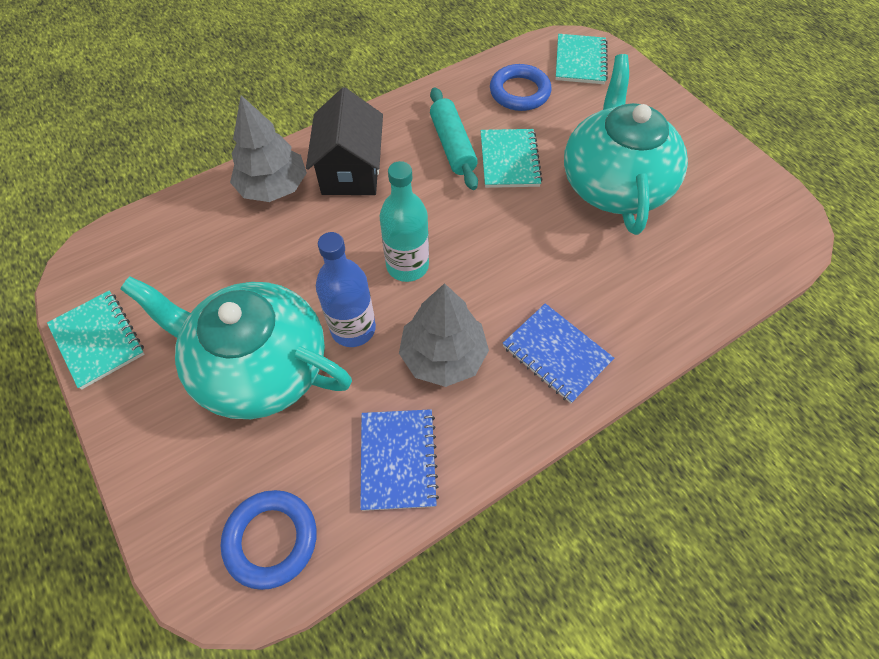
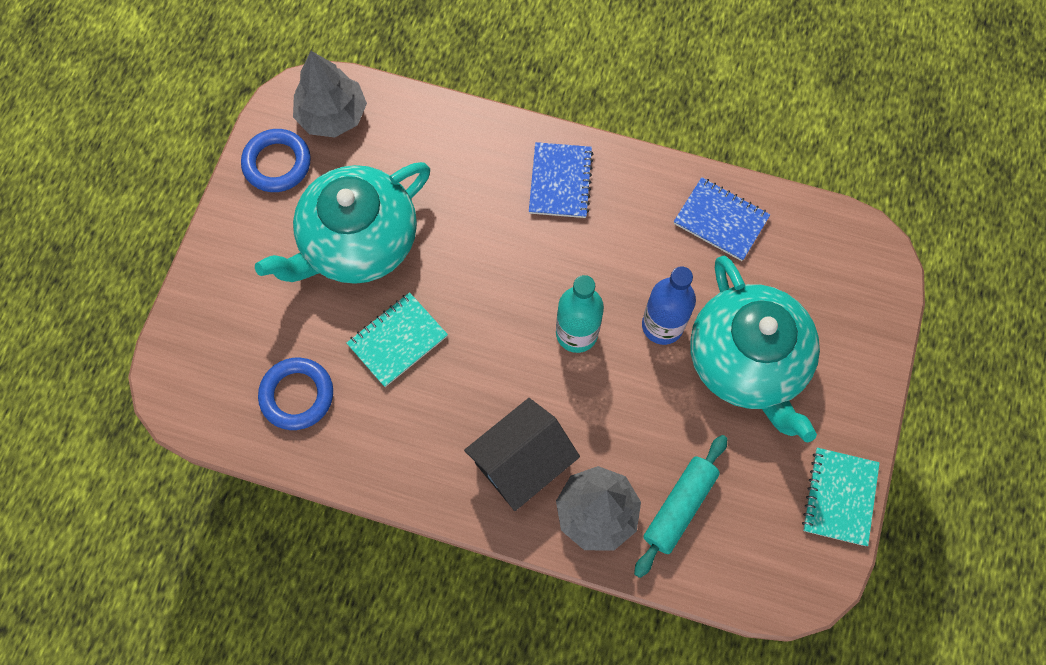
camera: 130 degrees left, 10 degrees up
(271, 539) = (831, 250): blue ring -> blue ring (277, 163)
(398, 460) = (721, 220): blue notebook -> blue notebook turned 75 degrees clockwise
(443, 356) = (627, 249): grey tree -> grey tree (332, 115)
(452, 146) = (419, 401): turquoise rolling pin -> turquoise rolling pin (679, 507)
(580, 61) = (203, 371): turquoise notebook -> none

